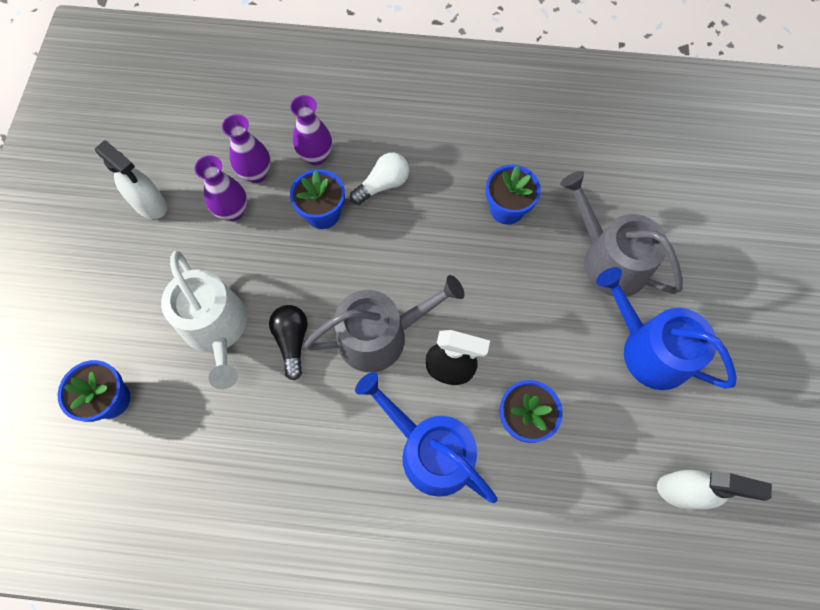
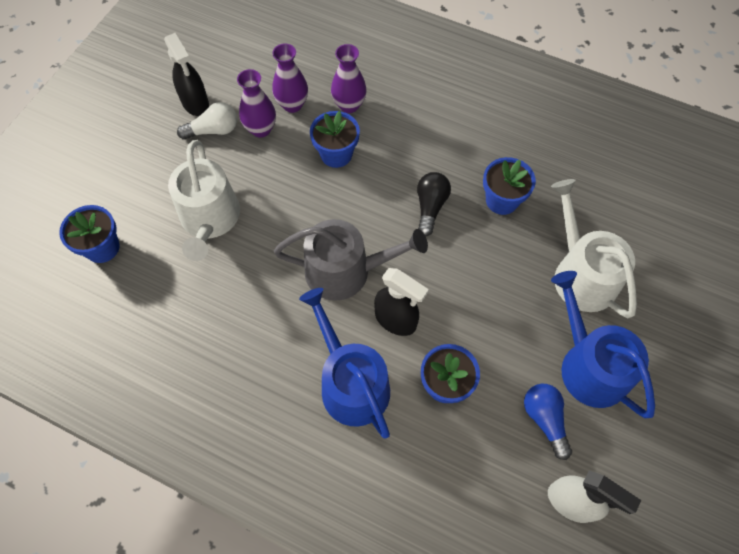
camera: 20 degrees right, 5 degrees down
(150, 204) = (195, 103): white spray bottle -> black spray bottle
(292, 341) = (268, 250): black light bulb -> black light bulb (430, 207)
(383, 185) = (398, 146): white light bulb -> white light bulb (213, 130)
(609, 260) = (581, 274): grey watering can -> white watering can
(628, 418) = (545, 419): none -> blue light bulb

